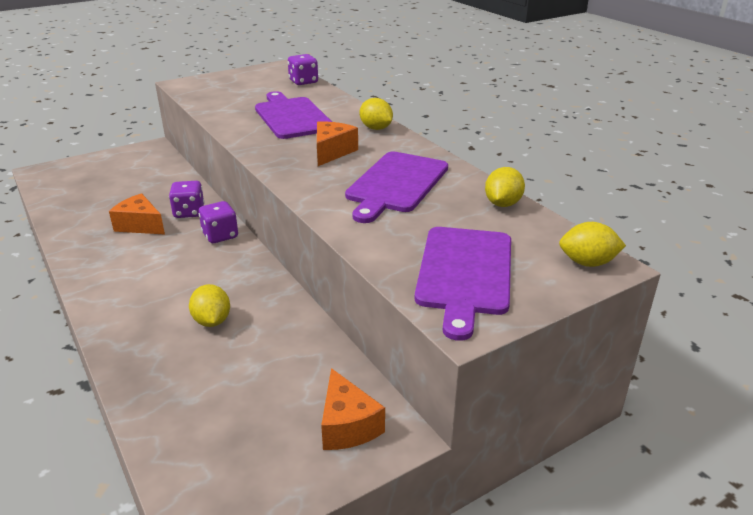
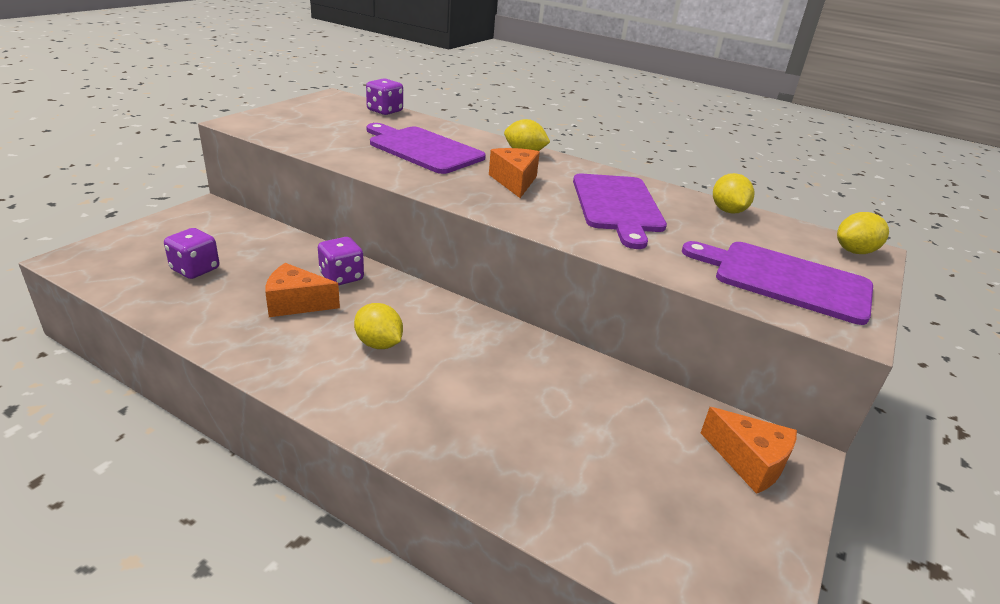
camera: 30 degrees left, 0 degrees up
(212, 321) = (504, 394): yellow lemon -> yellow lemon (379, 344)
(220, 235) = (408, 297): purple dice -> purple dice (195, 269)
(464, 273) = (785, 280): purple cutting board -> purple cutting board turned 135 degrees clockwise

